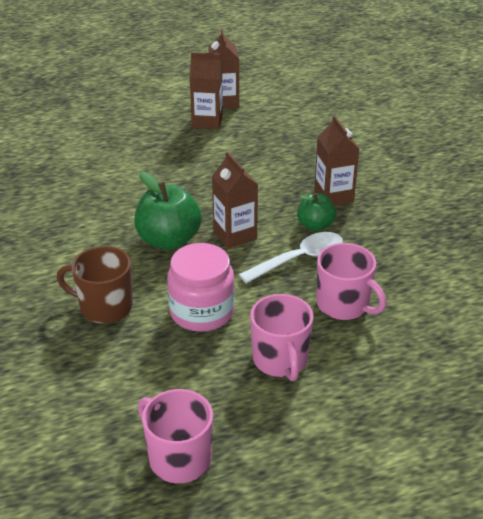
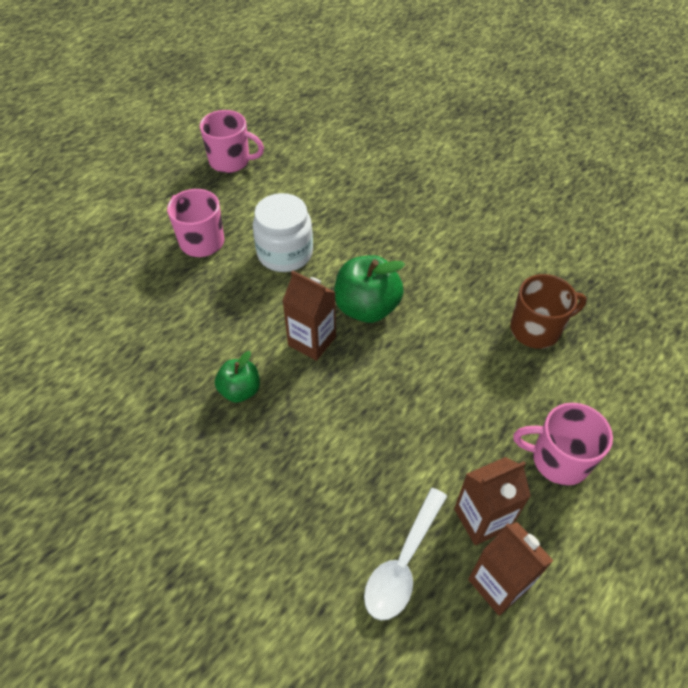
camera: 150 degrees right, 15 degrees up
(104, 307) = (361, 227): brown mug -> brown mug (536, 329)
(202, 312) = (285, 253): pink jar -> white jar
(299, 259) = (234, 340): white spoon -> white spoon (403, 563)
(333, 196) = (241, 446): brown carton -> none
(344, 305) = (171, 308): pink mug -> pink mug (558, 459)

